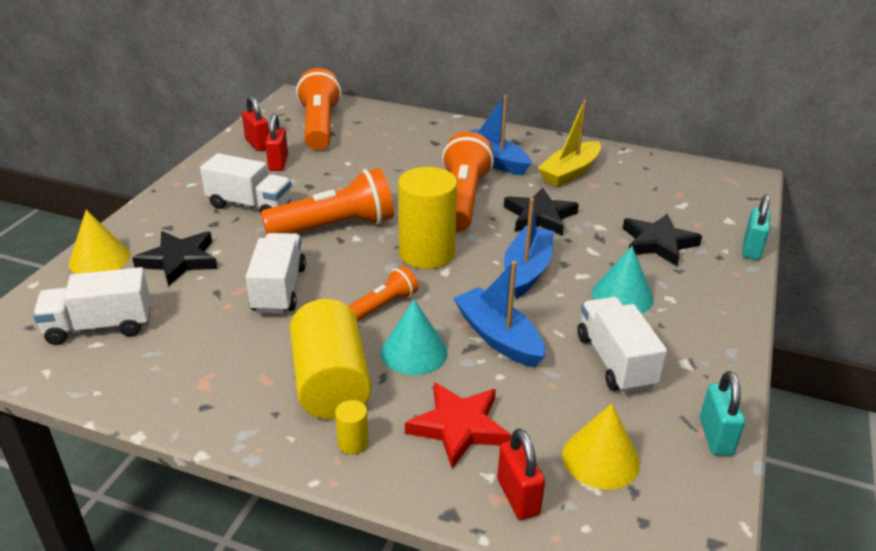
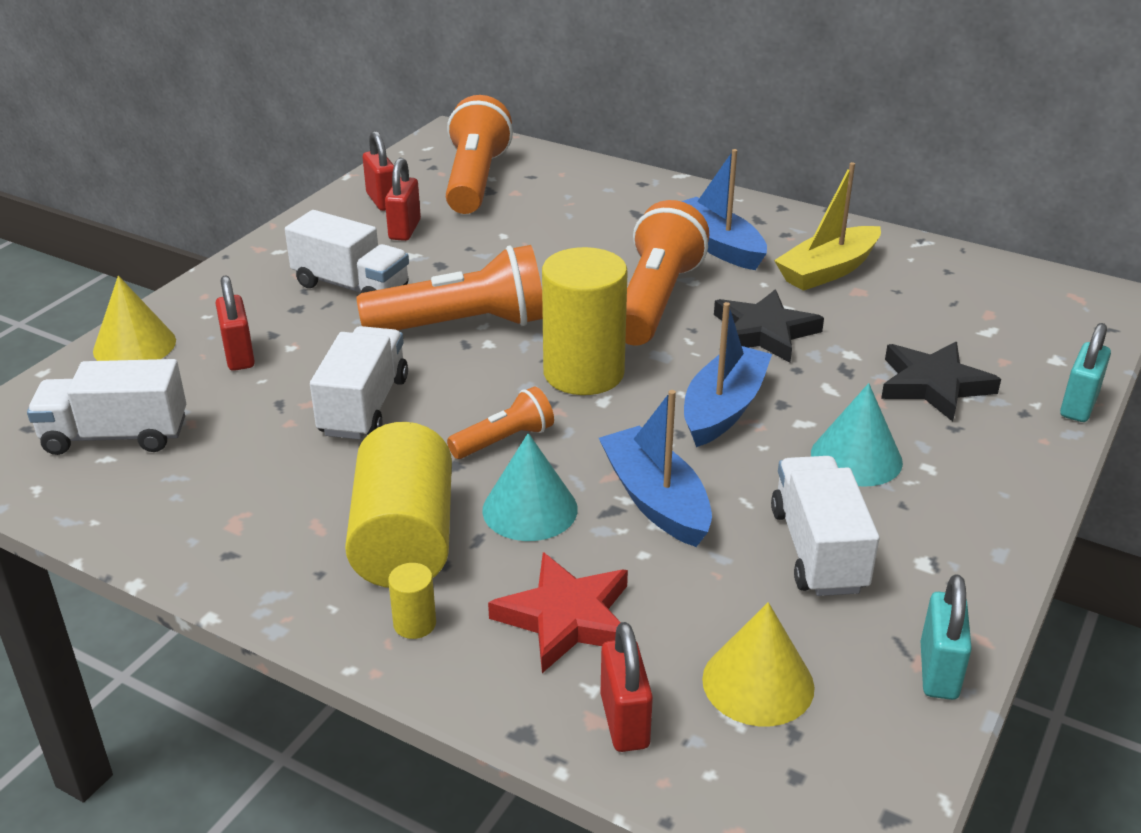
camera: 10 degrees right, 0 degrees up
(179, 260) = (239, 355): black star -> red padlock

